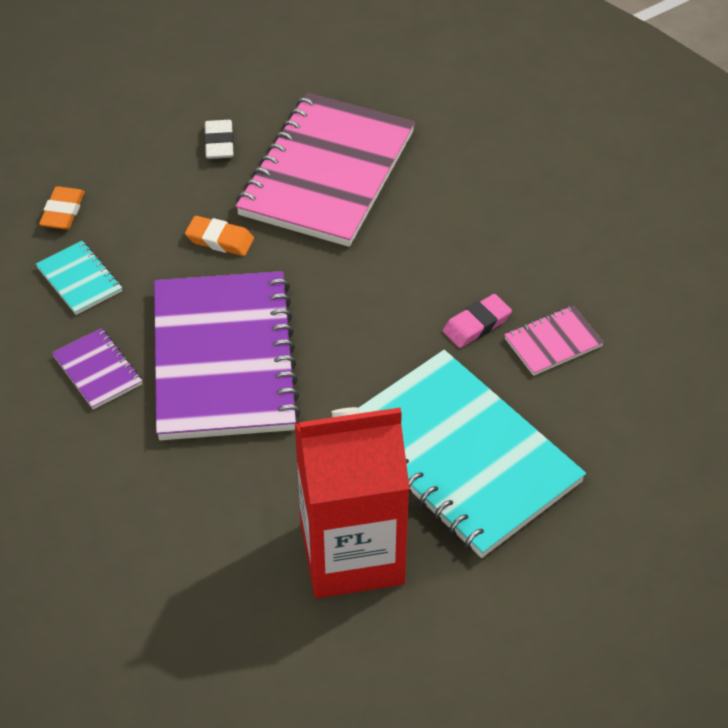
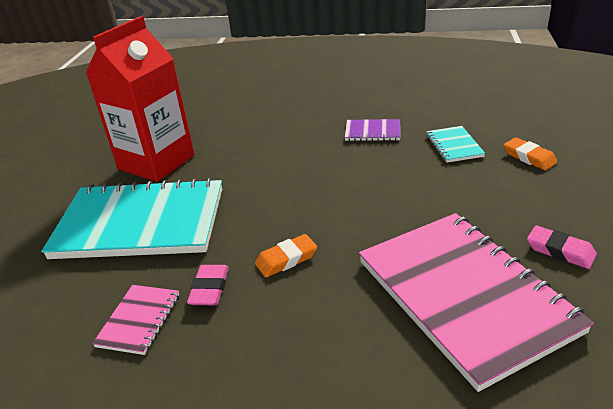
camera: 135 degrees right, 15 degrees down
(79, 279) = (454, 146): turquoise notebook -> turquoise notebook turned 75 degrees clockwise
(219, 143) = (560, 251): white eraser -> pink eraser
(220, 240) = (436, 207): orange eraser -> orange eraser (286, 259)
(224, 359) = (328, 171): purple notebook -> none

